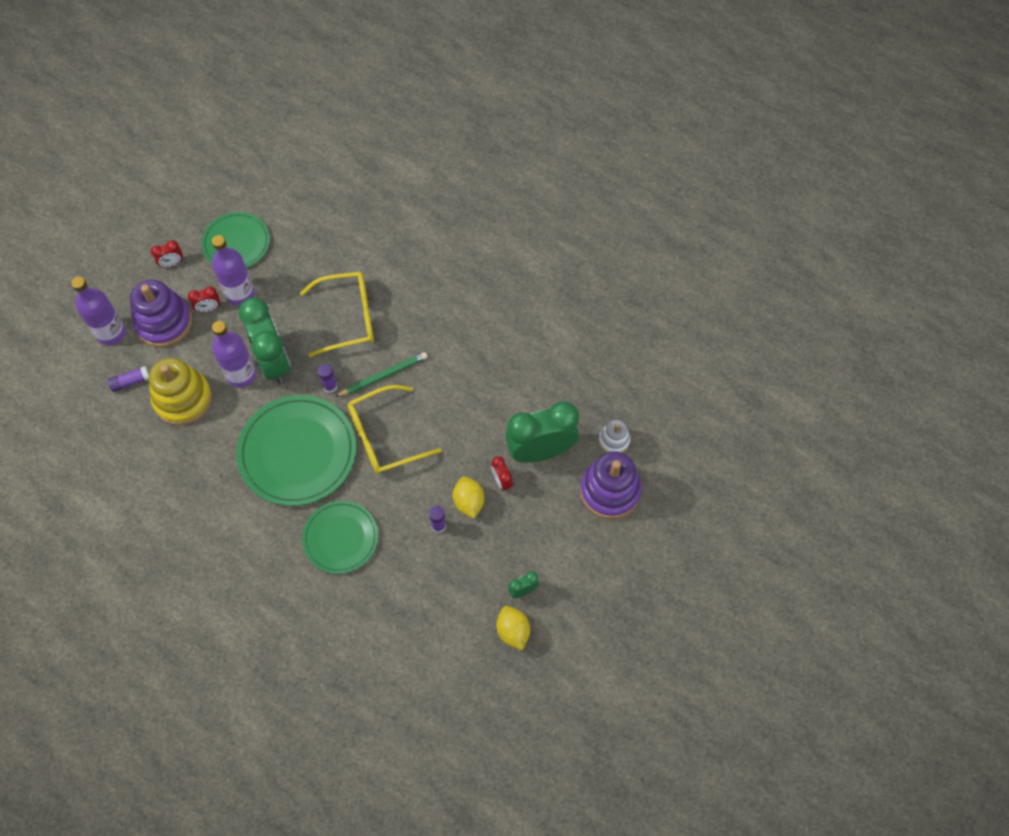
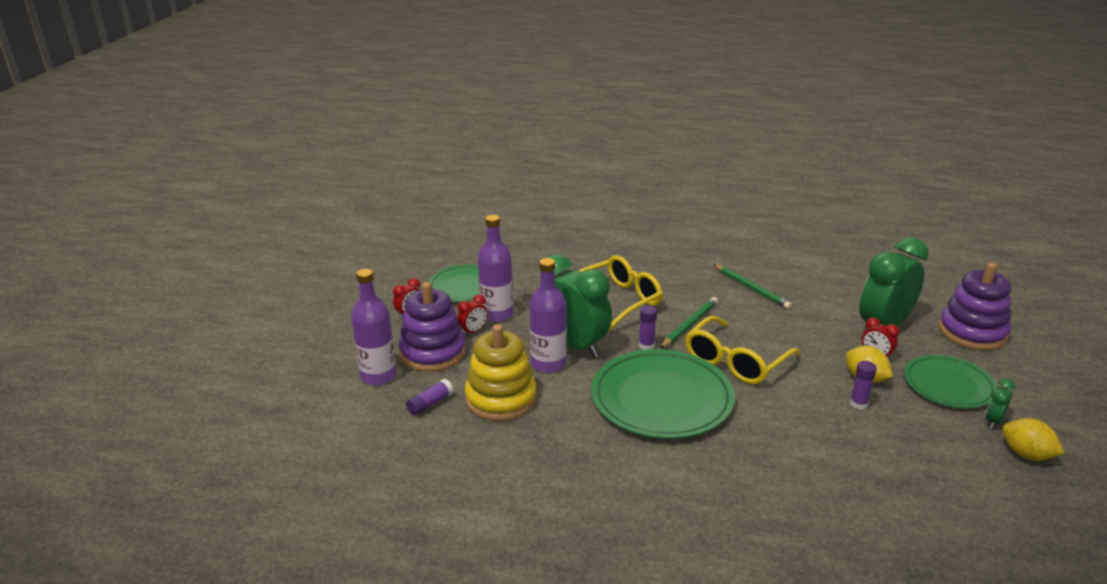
camera: 25 degrees left, 35 degrees down
(340, 538) = (775, 446): green plate -> green plate (948, 385)
(474, 350) = (751, 288): none -> green pencil
(614, 440) = (933, 303): white stacking toy -> none

